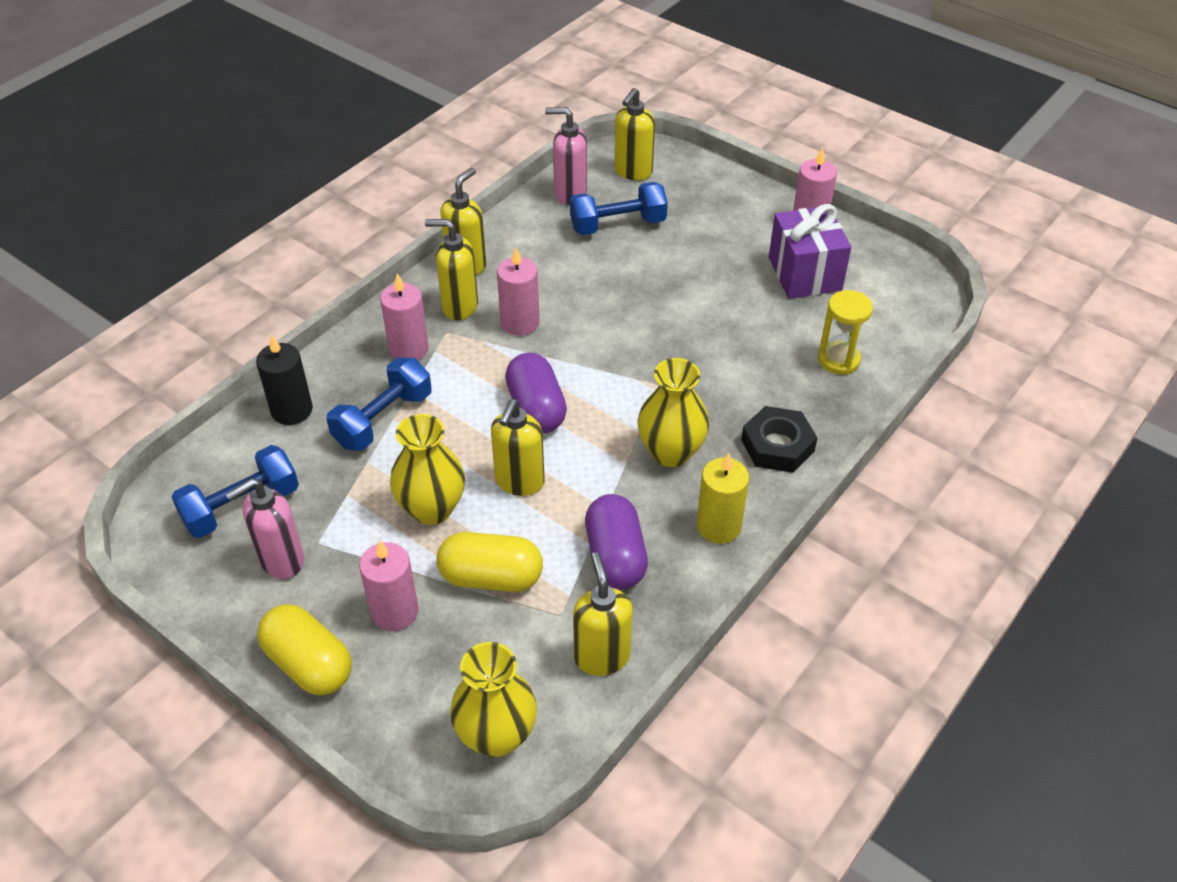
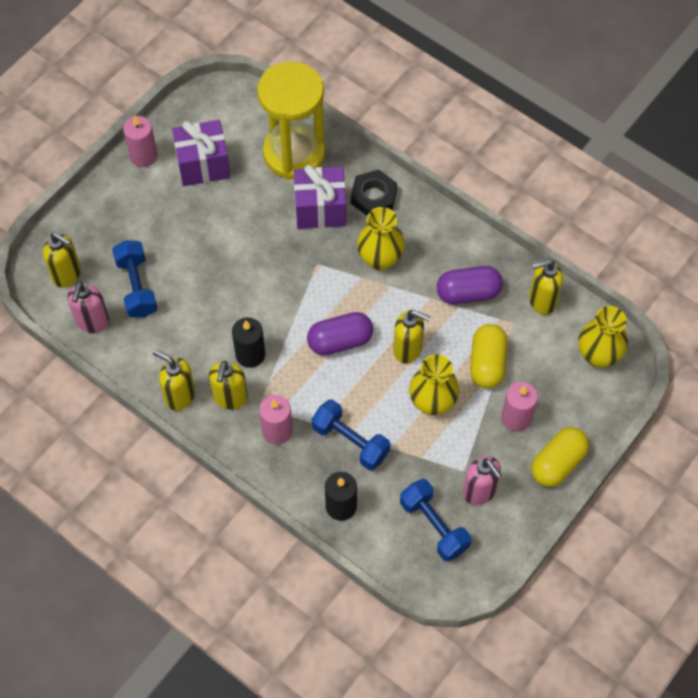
camera: 90 degrees left, 15 degrees up
(520, 323) = (250, 354): pink candle -> black candle
(718, 526) = (442, 235): yellow candle -> none
(749, 387) = (320, 209): none -> purple gift
(838, 360) = (294, 154): yellow hourglass -> yellow hourglass, size x2.12

